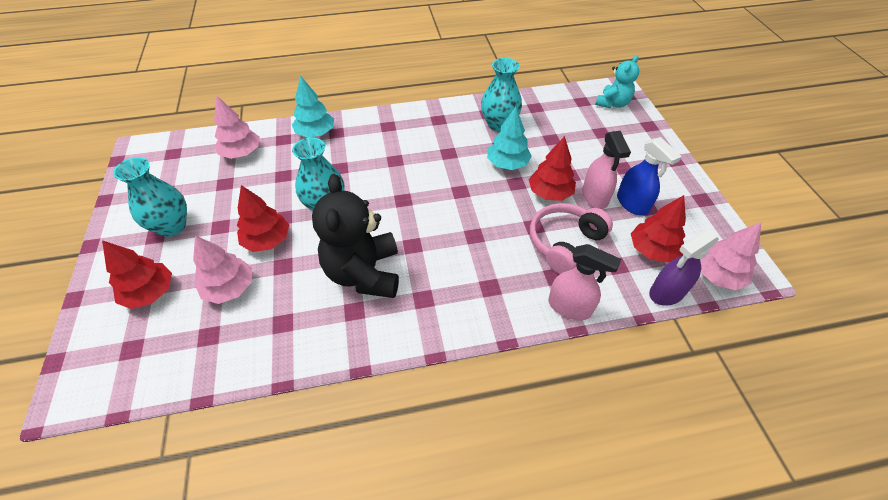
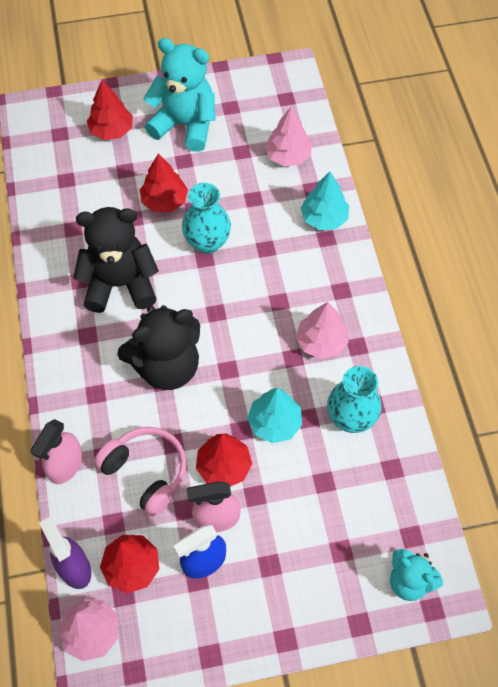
camera: 90 degrees right, 10 degrees up
(172, 226) = (185, 125): turquoise vase -> turquoise teddy bear
(230, 288) = (112, 184): pink tree -> pink tree (321, 342)
(458, 232) = (167, 366): none -> black teddy bear

